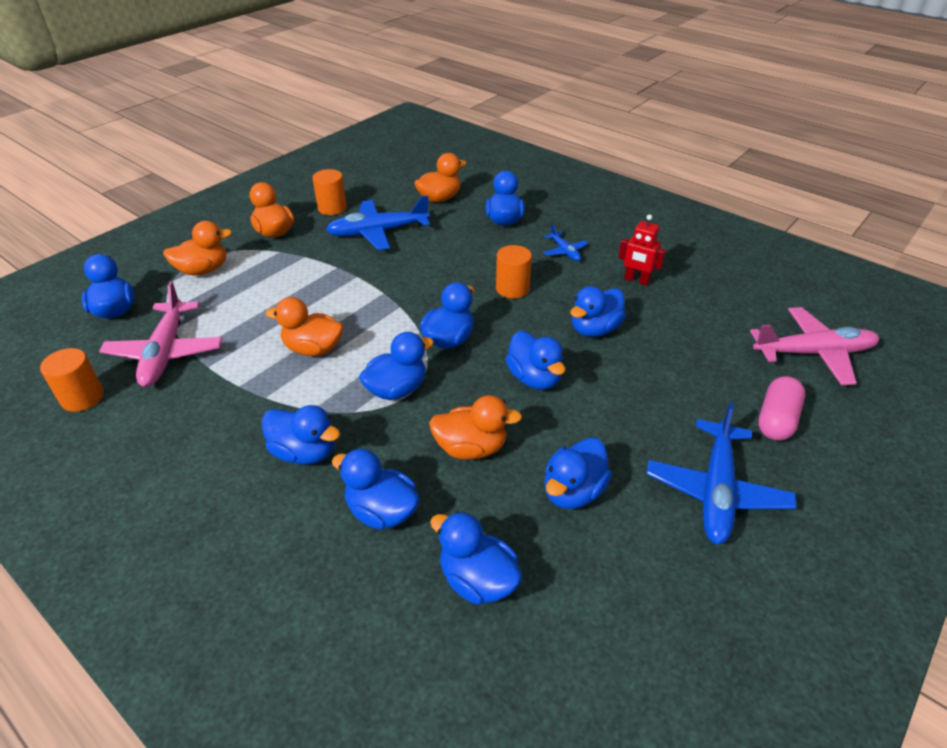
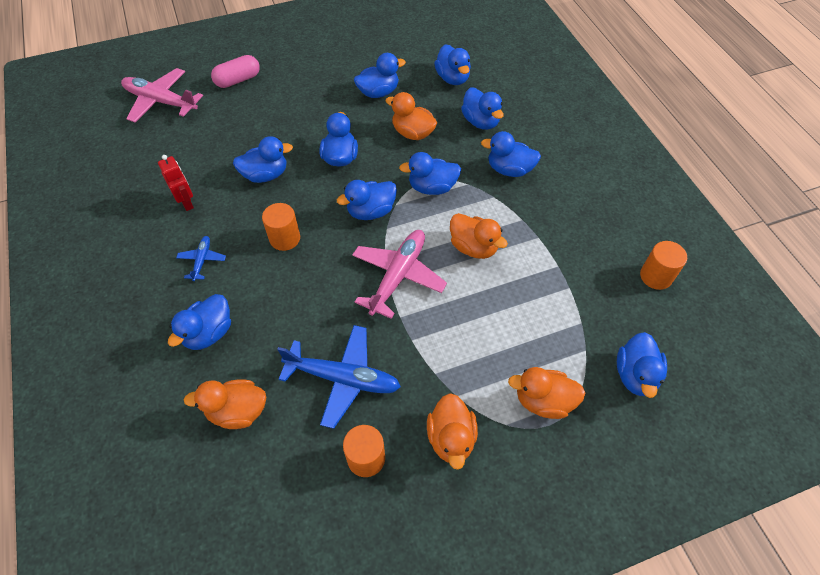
camera: 150 degrees left, 15 degrees up
(166, 352) = (590, 296): pink plane -> pink plane (398, 276)
(304, 452) = (509, 169): blue duck -> blue duck turned 45 degrees counterclockwise
(716, 490) = (311, 66): blue plane -> none

